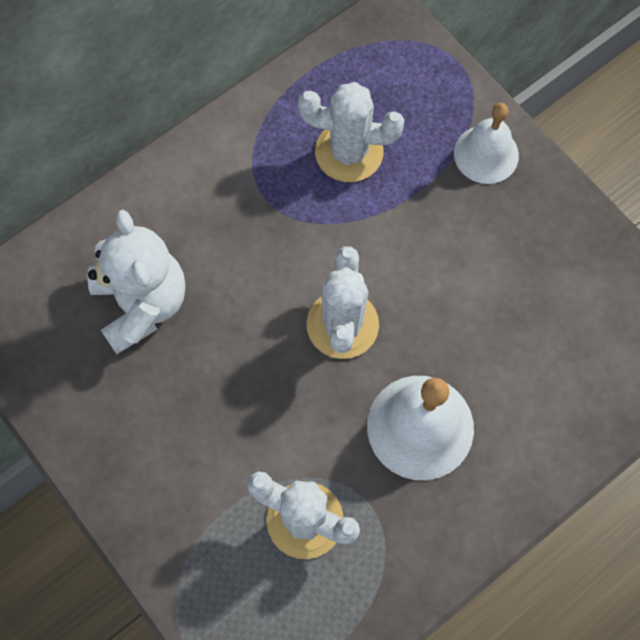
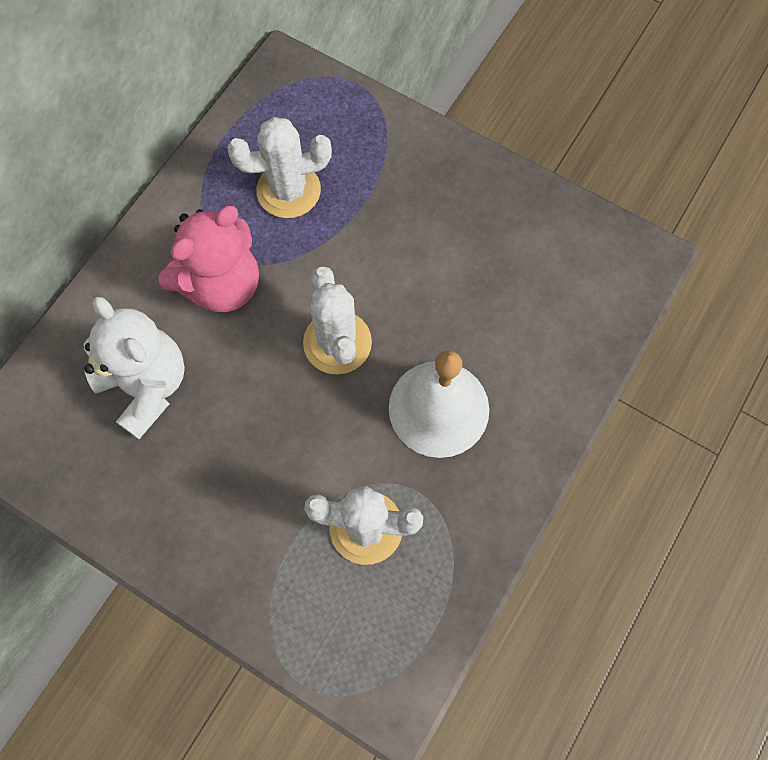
camera: 20 degrees left, 0 degrees up
(249, 227) = (222, 284): none -> pink teddy bear
(486, 154) = (410, 154): white bell -> none

